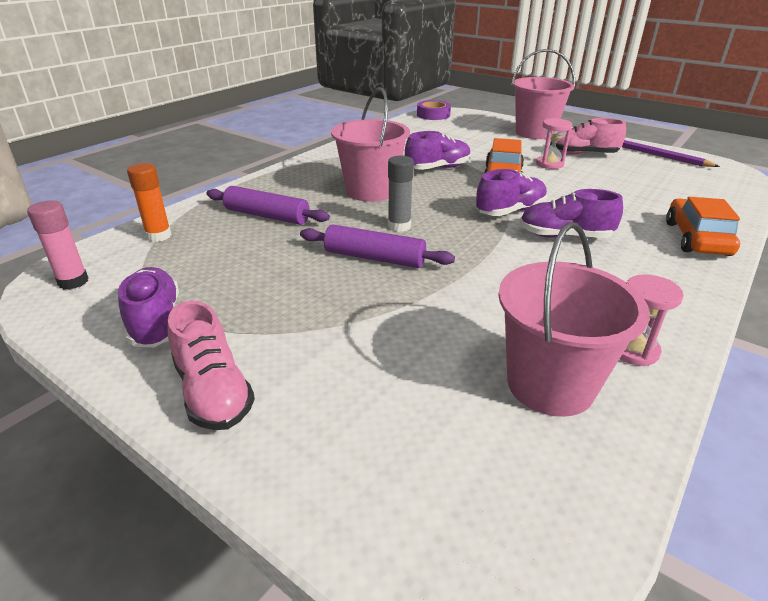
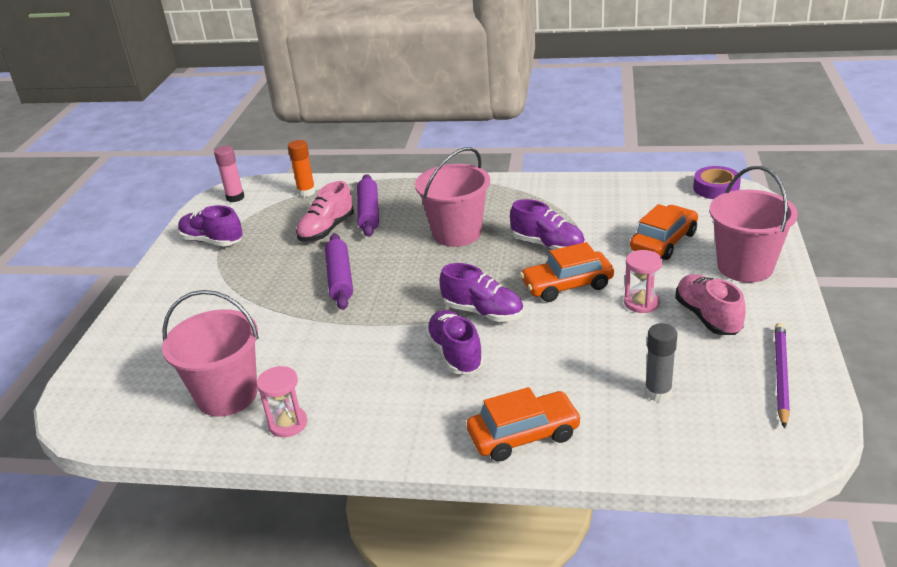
camera: 65 degrees right, 0 degrees up
(156, 322) = (212, 241): purple shoe -> purple shoe turned 105 degrees counterclockwise
(213, 392) = (163, 286): pink shoe -> pink shoe (327, 230)
(399, 226) = (401, 270): grey glue stick -> grey glue stick (658, 393)
(480, 140) = (663, 242): none -> orange car

